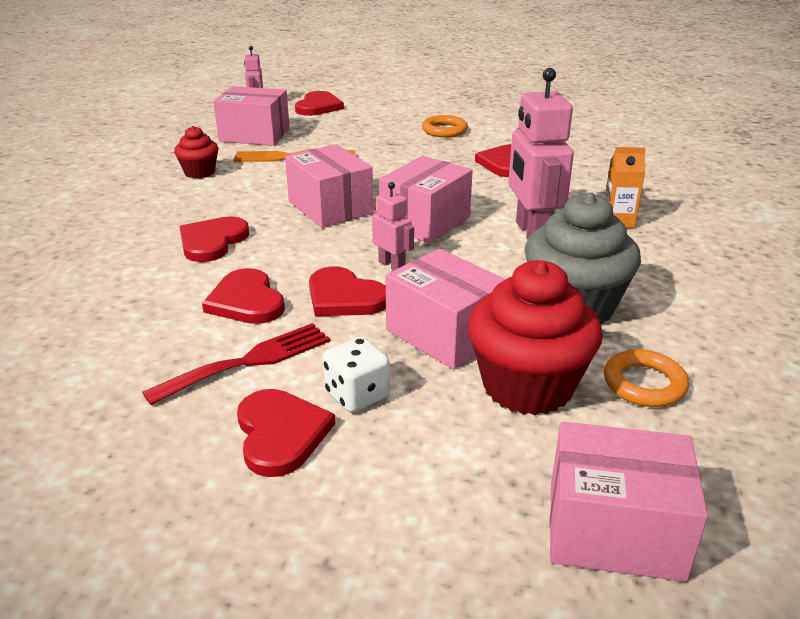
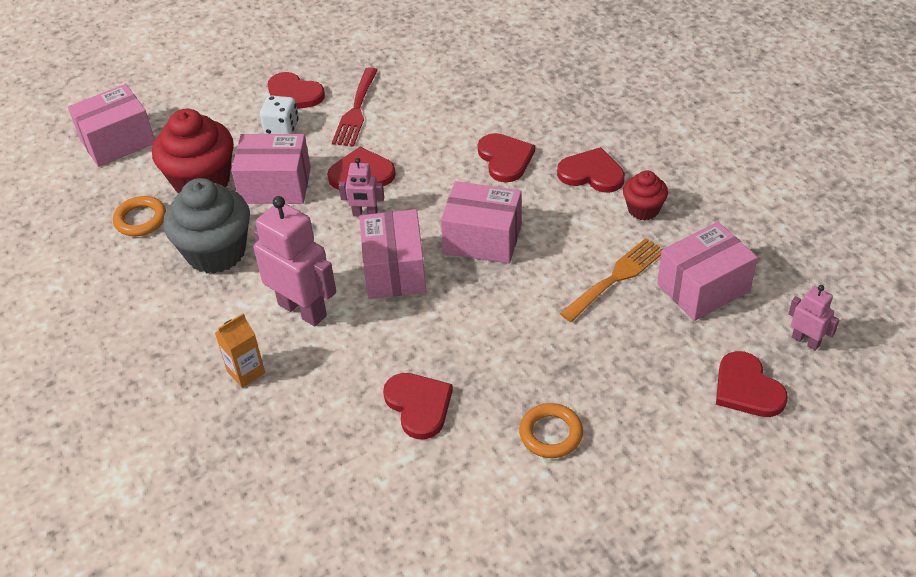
camera: 140 degrees right, 15 degrees up
(246, 301) = (412, 137): red heart -> red heart (592, 173)

